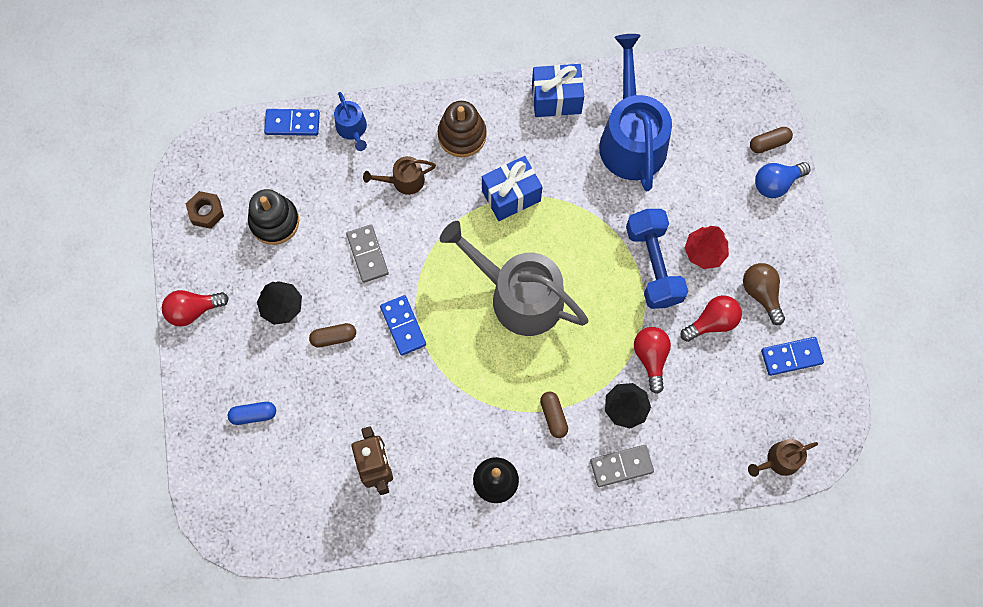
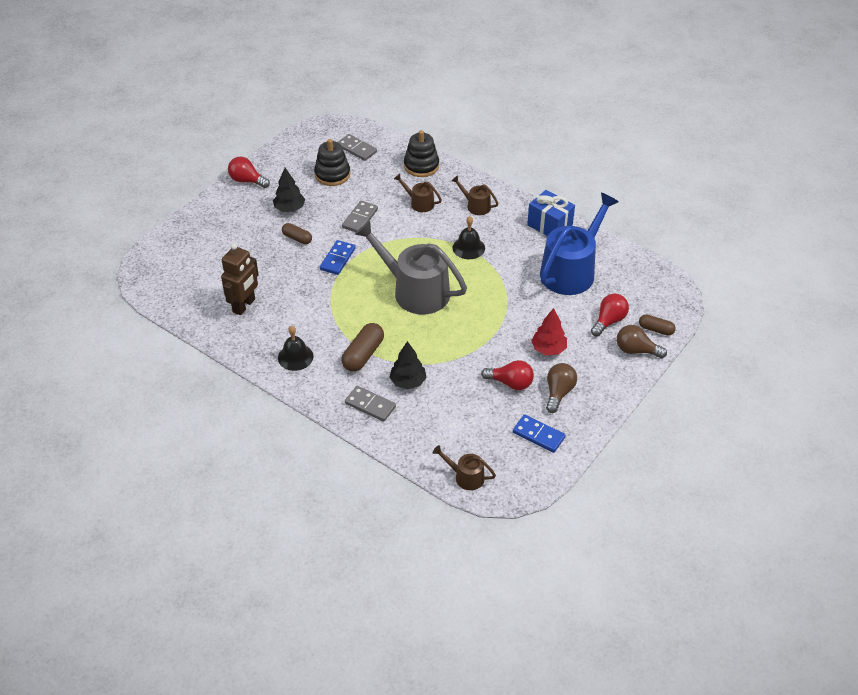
camera: 45 degrees right, 25 degrees down
(206, 212) = (305, 149): brown nut -> none
(253, 415) = (217, 239): blue capsule -> none
(261, 164) = (356, 149): none -> grey domino
(292, 123) = (394, 144): blue domino -> none
(352, 129) = (421, 166): blue watering can -> black stacking toy
(462, 135) = (476, 206): brown stacking toy -> brown watering can
(511, 196) = (468, 248): blue gift -> black bell
(519, 296) = (415, 291): grey watering can -> grey watering can turned 45 degrees counterclockwise
(553, 416) = (363, 354): brown capsule -> brown capsule, size x1.62
(650, 358) = (452, 371): red light bulb -> red light bulb (609, 321)
(653, 265) = (509, 333): blue dumbbell -> none
(776, 183) = (636, 350): blue light bulb -> brown light bulb

